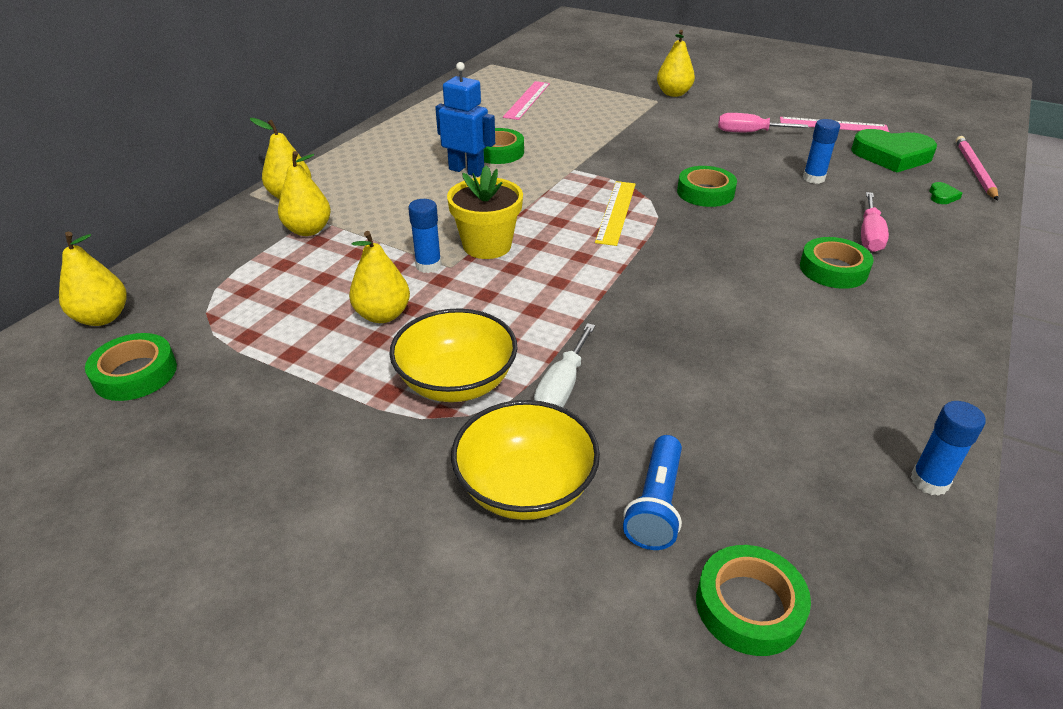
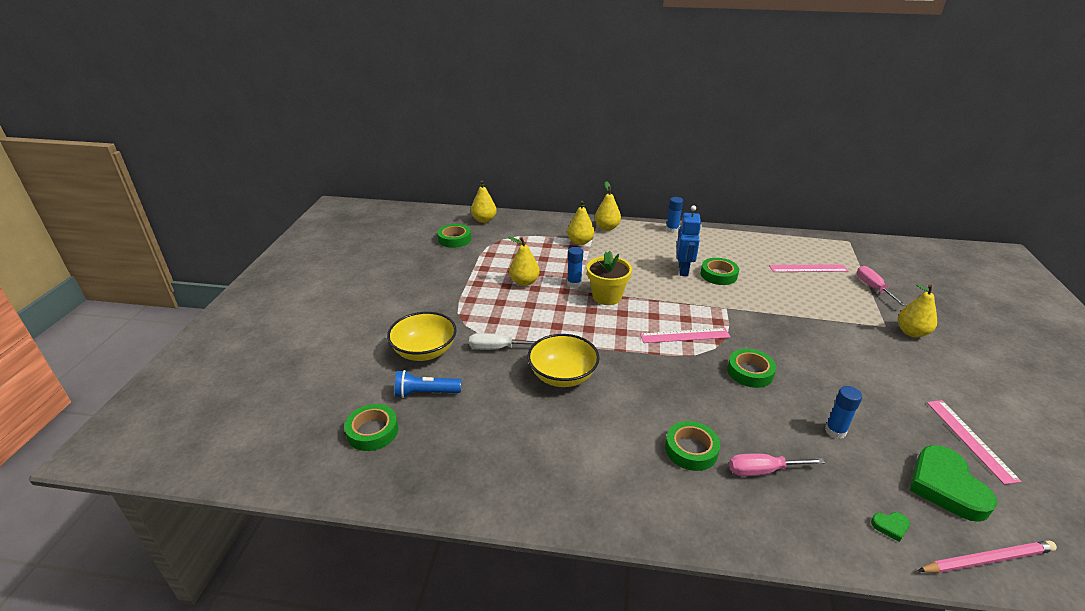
camera: 70 degrees right, 5 degrees down
(456, 382) = (485, 316): yellow bowl -> yellow bowl (562, 376)
(616, 212) = (685, 336): yellow ruler -> pink ruler
(749, 132) = (884, 384): pink screwdriver -> pink screwdriver (873, 288)
(929, 481) = (477, 502): blue glue stick -> blue glue stick (672, 230)

